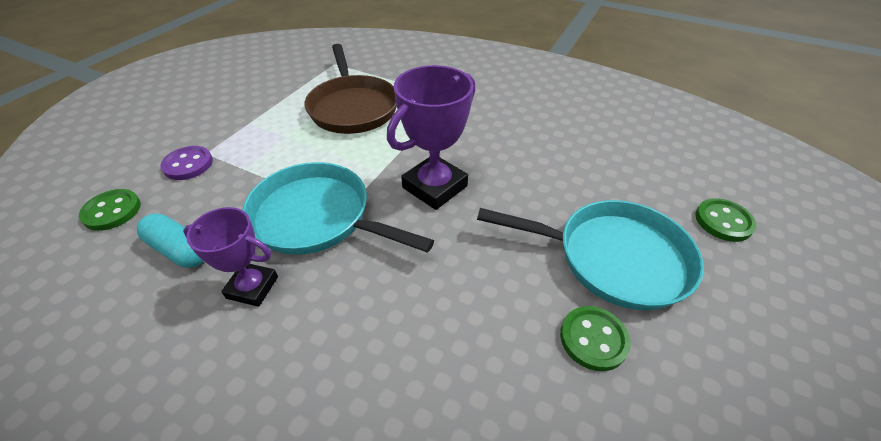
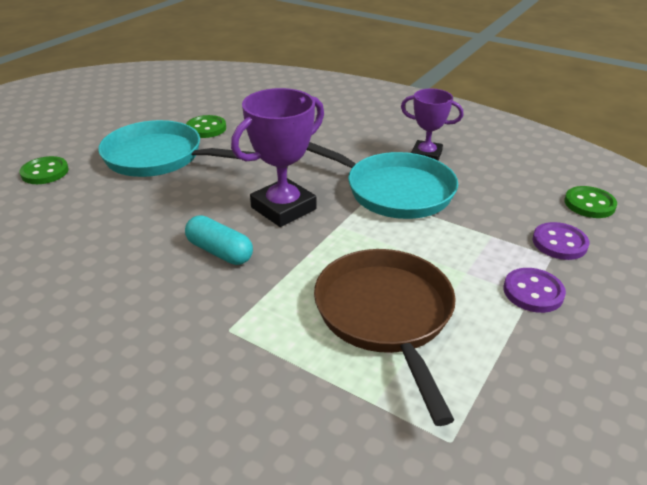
camera: 175 degrees left, 10 degrees down
(179, 250) = (498, 176): turquoise capsule -> turquoise capsule (219, 252)
(244, 125) = (533, 292): none -> purple button

